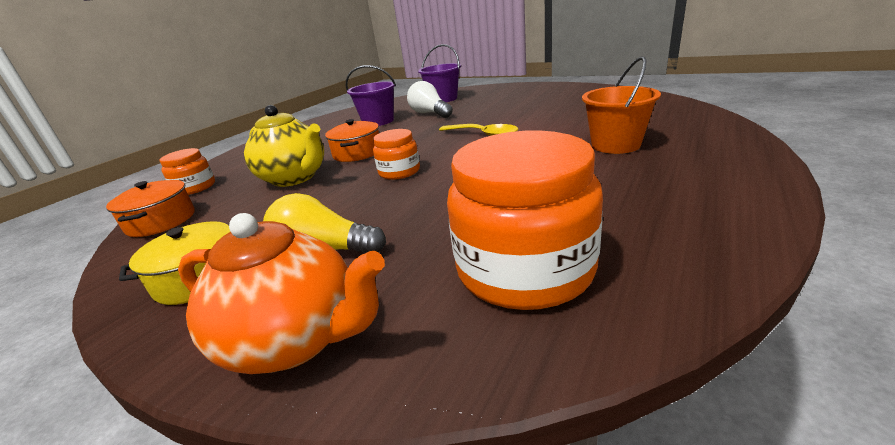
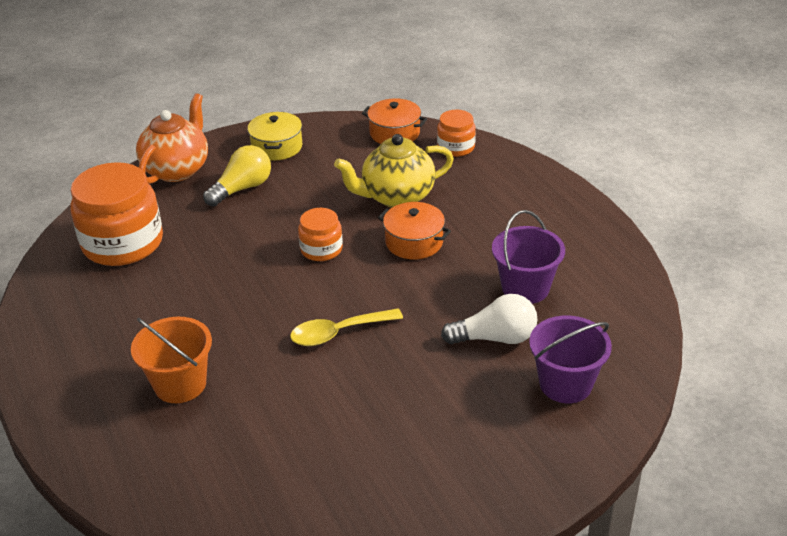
camera: 120 degrees right, 10 degrees up
(297, 339) = (177, 169): orange teapot -> orange teapot turned 150 degrees clockwise

